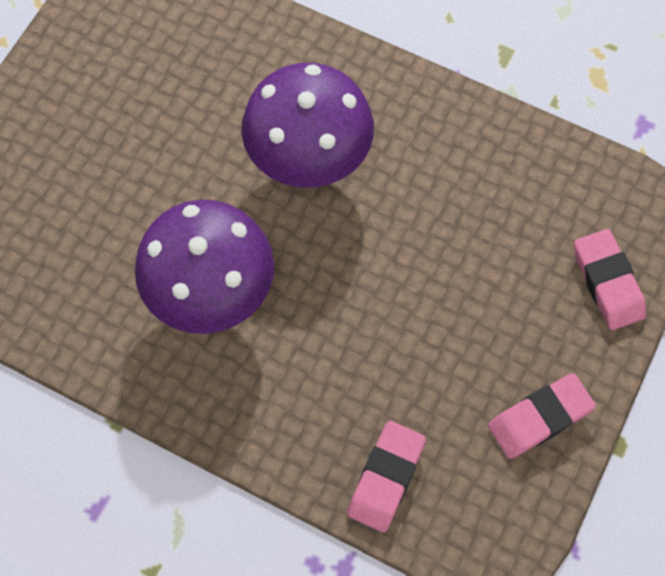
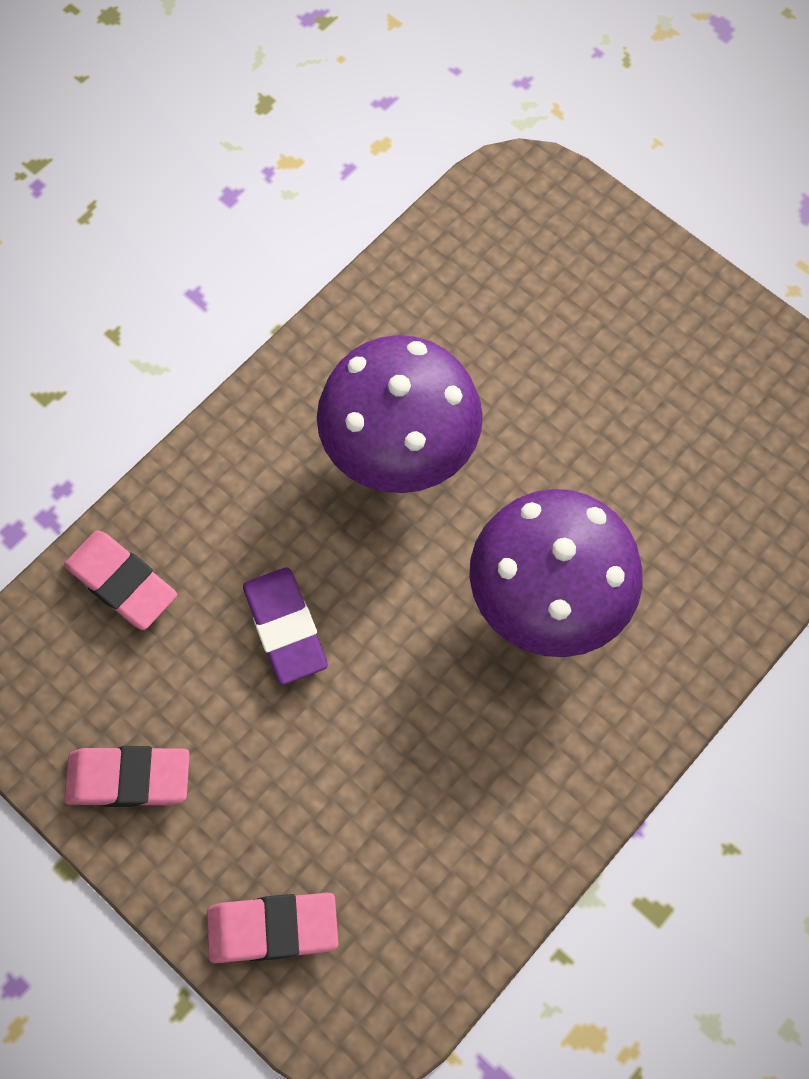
camera: 105 degrees right, 0 degrees up
(386, 337) = (285, 628): none -> purple eraser
(539, 418) = (129, 778): pink eraser -> pink eraser turned 75 degrees counterclockwise

